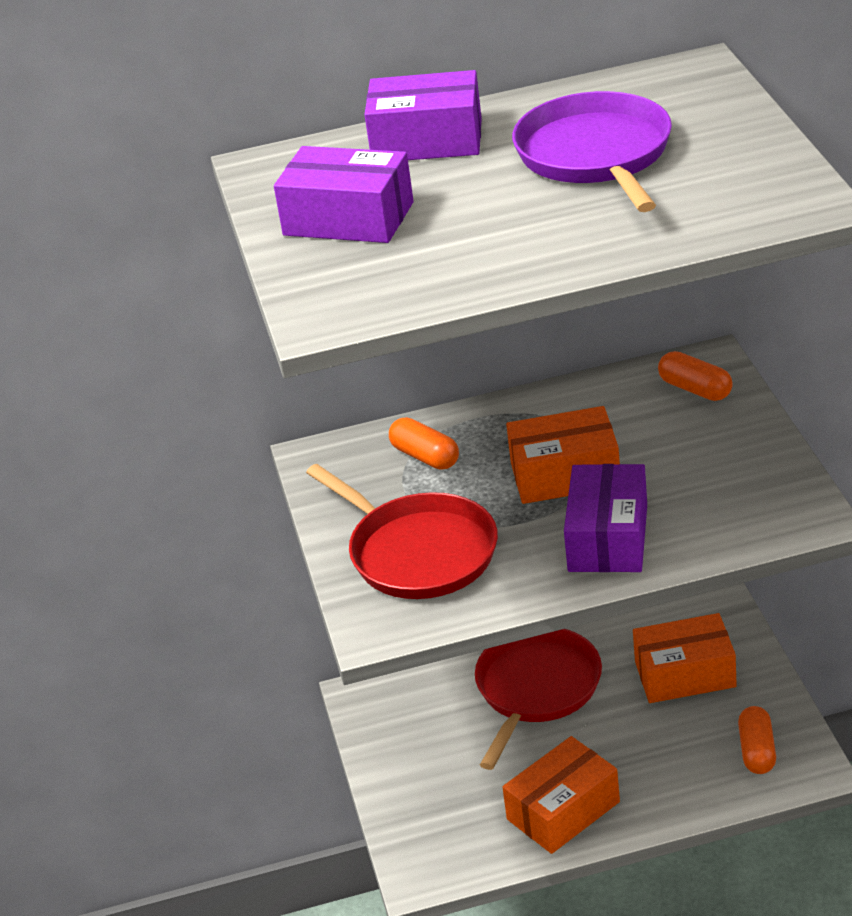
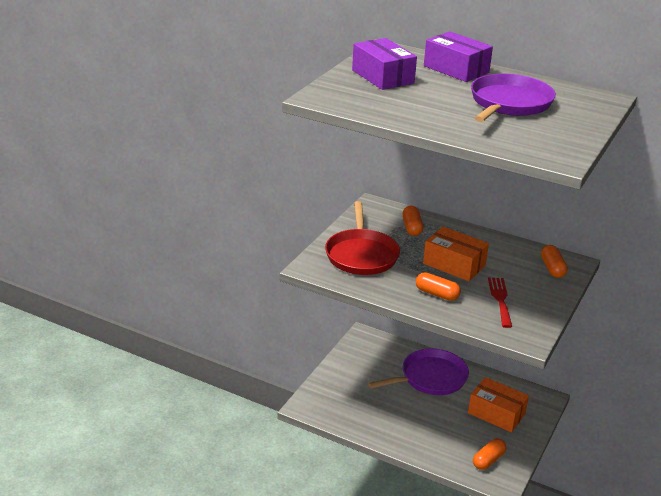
camera: 35 degrees right, 5 degrees down
(536, 689) = (430, 378): red pan -> purple pan
(563, 810) = (384, 424): orange box -> none
(608, 538) = (437, 294): purple box -> orange capsule
(698, 485) = (500, 299): none -> red fork

